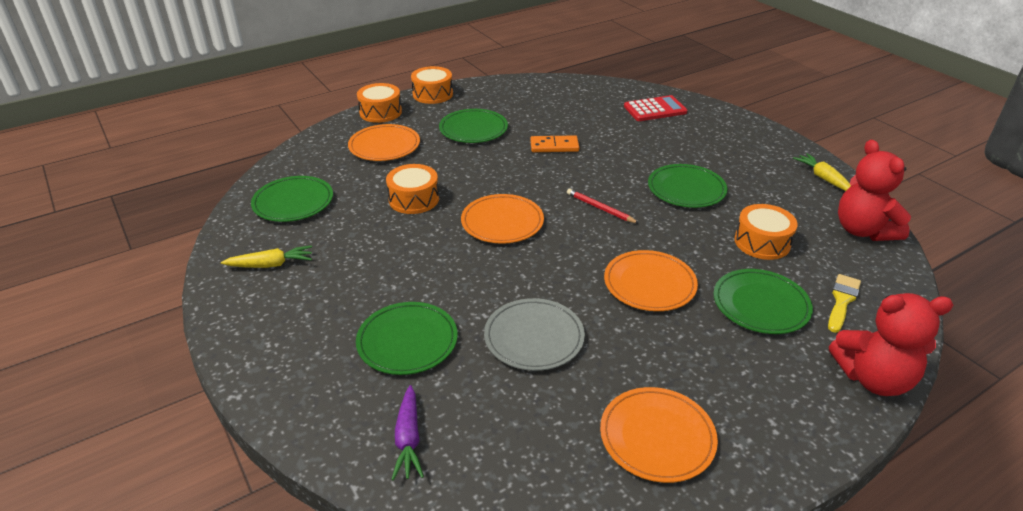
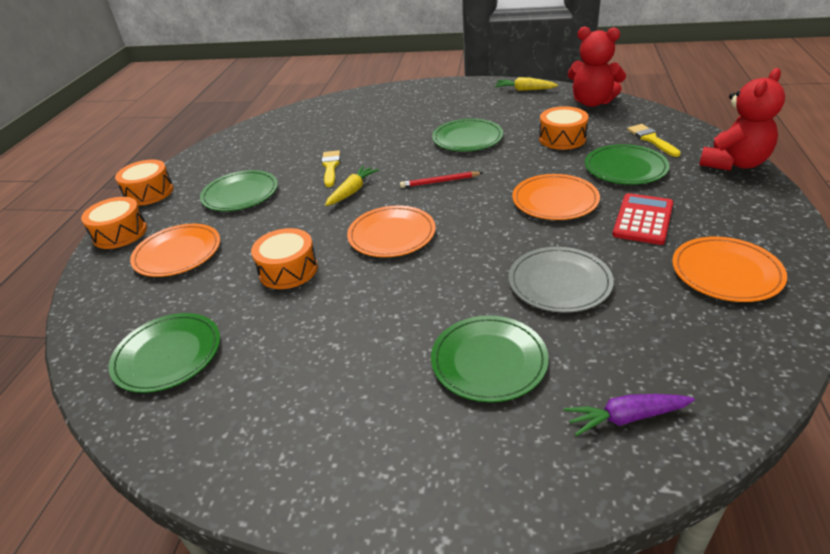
camera: 45 degrees left, 0 degrees up
(271, 264) = (251, 417): yellow carrot -> yellow carrot (352, 191)
(408, 439) = (626, 418): purple carrot -> purple carrot turned 135 degrees clockwise
(554, 146) = (331, 167): orange domino -> yellow brush
(655, 109) = (356, 108): red calculator -> red calculator (643, 219)

